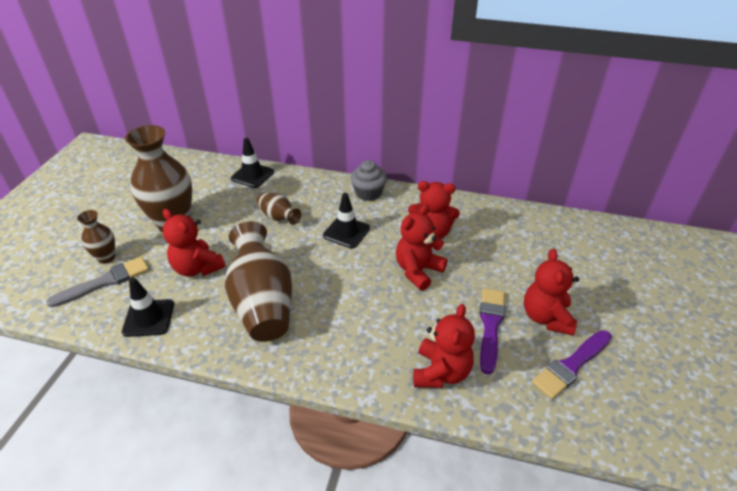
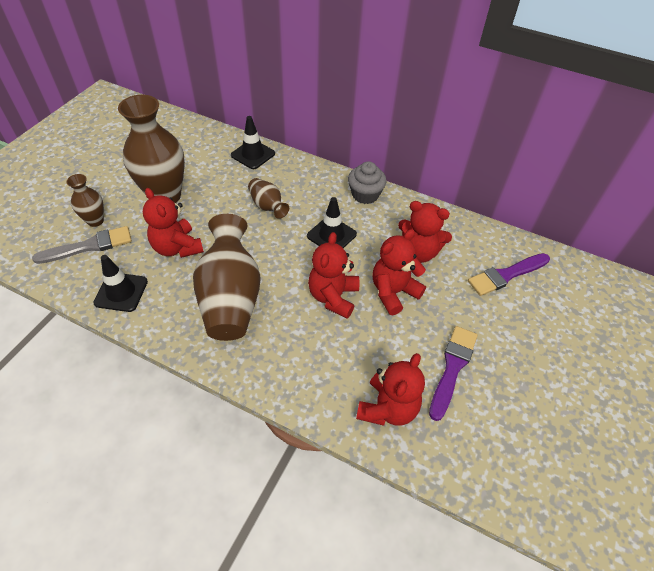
camera: 10 degrees right, 10 degrees up
(546, 317) = (513, 371): red teddy bear -> red teddy bear (333, 297)
(571, 365) = (525, 429): purple brush -> purple brush (506, 275)

